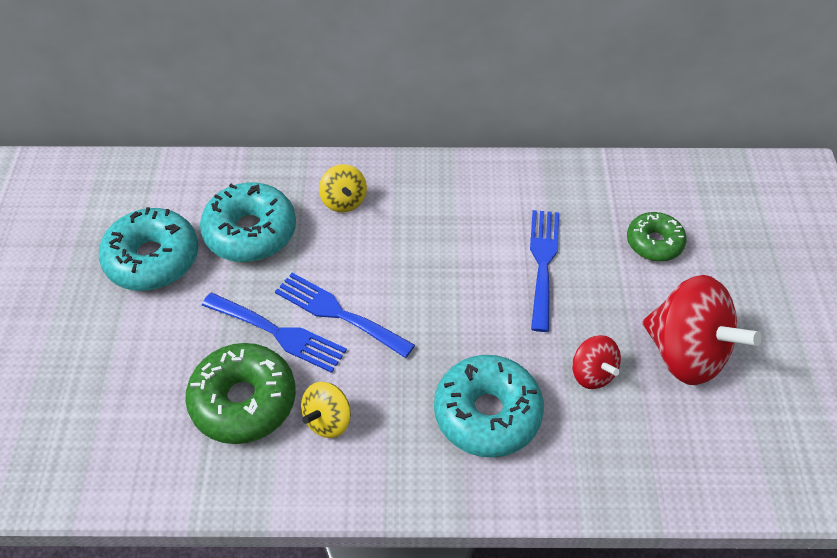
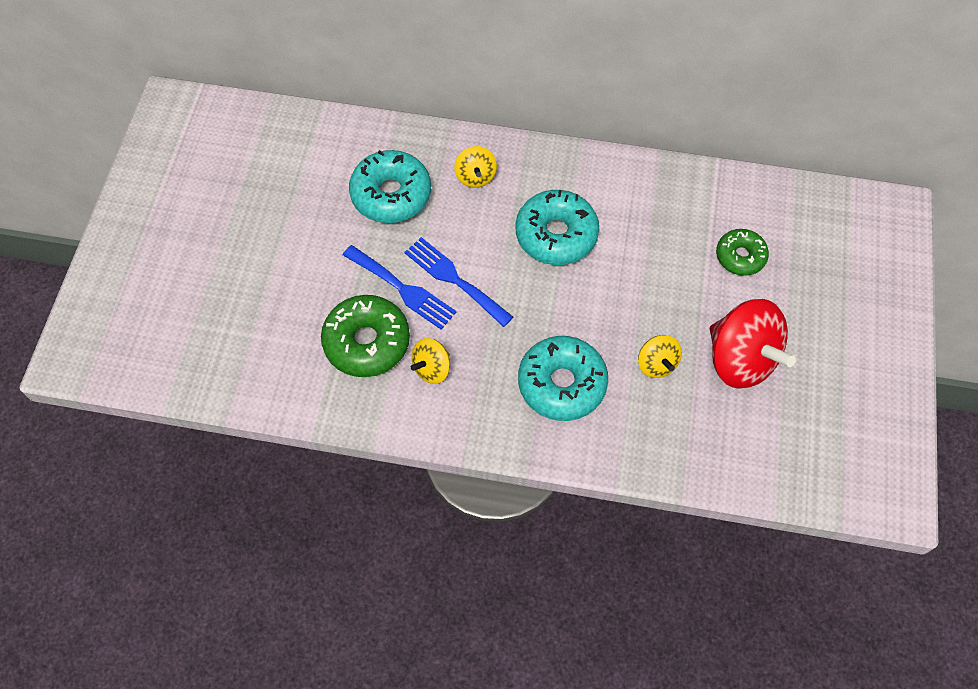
camera: 10 degrees right, 10 degrees up
(153, 259) = (306, 207): turquoise donut -> turquoise donut (556, 235)
(543, 263) = (637, 260): blue fork -> none
(592, 373) = (656, 364): red spinning top -> yellow spinning top

